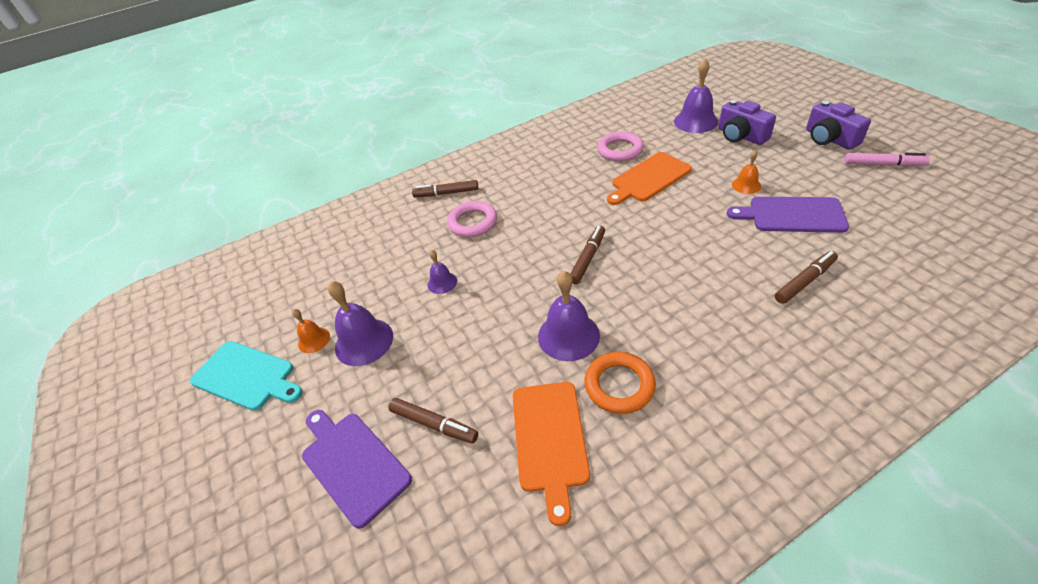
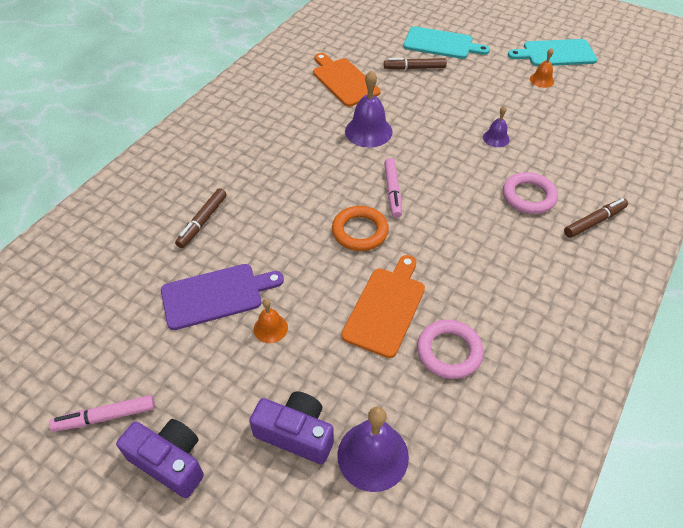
camera: 145 degrees right, 5 degrees up
(352, 463) = (441, 44): purple cutting board -> turquoise cutting board
(364, 341) = (506, 89): purple bell -> none
(588, 258) = (392, 191): brown marker -> pink marker
(619, 385) = (318, 114): orange ring -> orange ring (360, 231)

